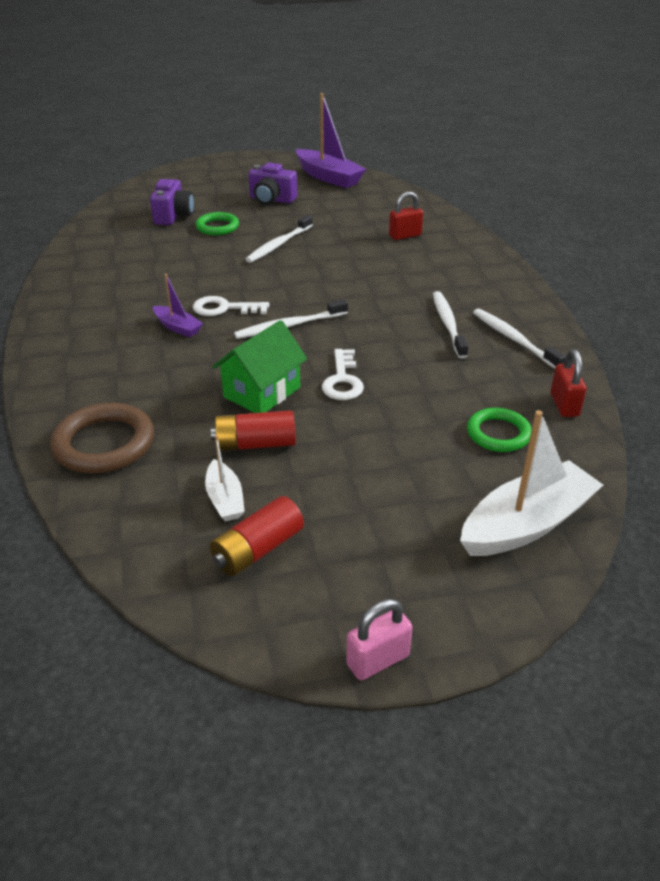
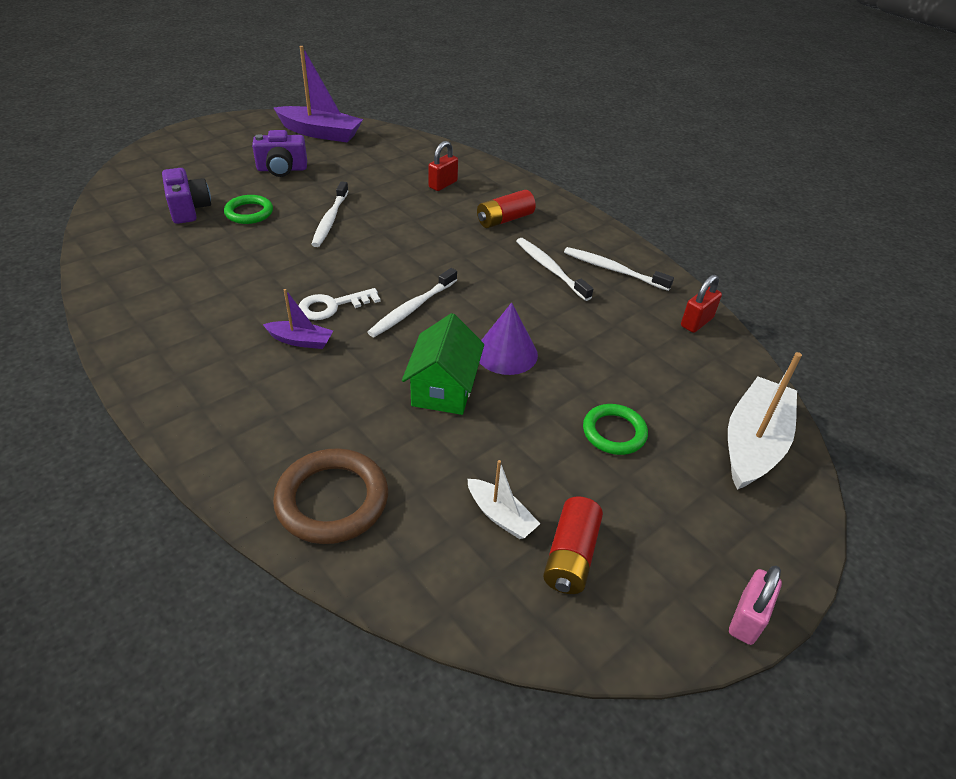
camera: 30 degrees left, 5 degrees up
(255, 444) = (481, 446): red battery -> red battery (504, 219)
(342, 380) = (506, 353): white key -> purple cone
(498, 434) = (670, 366): green ring -> green ring (614, 432)
(564, 405) = (696, 322): red padlock -> red padlock turned 75 degrees clockwise

